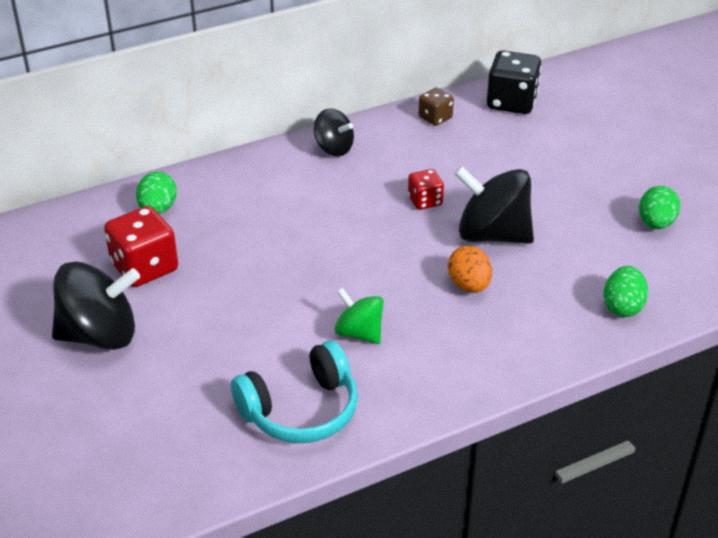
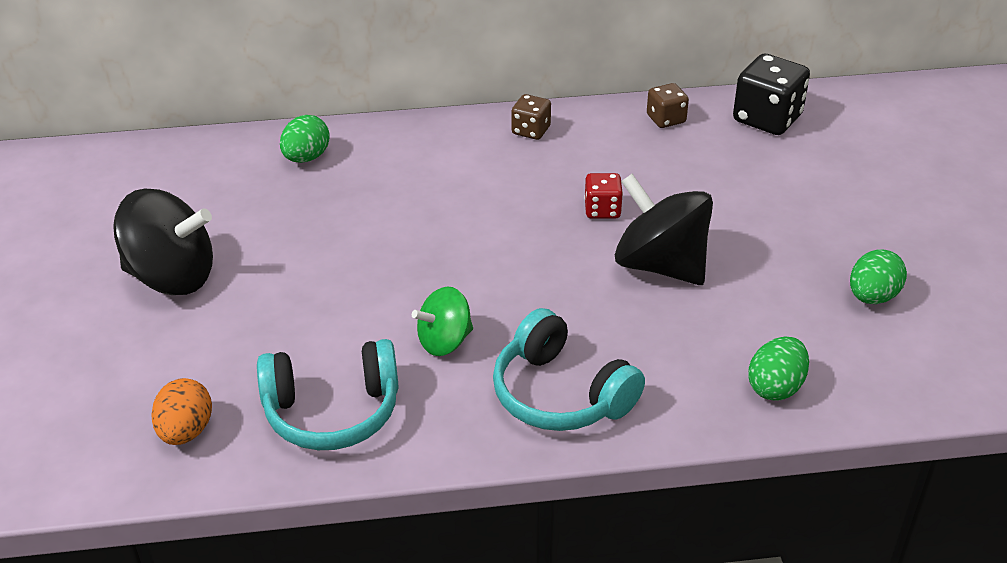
camera: 20 degrees right, 0 degrees up
(144, 267) = (257, 216): red dice -> none
(333, 148) = (531, 130): black spinning top -> brown dice
(359, 333) = (444, 341): green spinning top -> green spinning top turned 90 degrees counterclockwise
(469, 285) = (600, 317): orange egg -> orange egg (186, 431)
(470, 351) = (560, 394): none -> turquoise headphones

